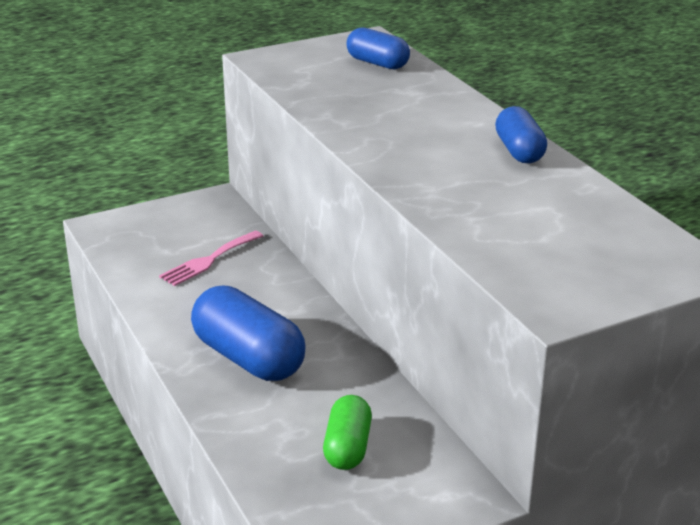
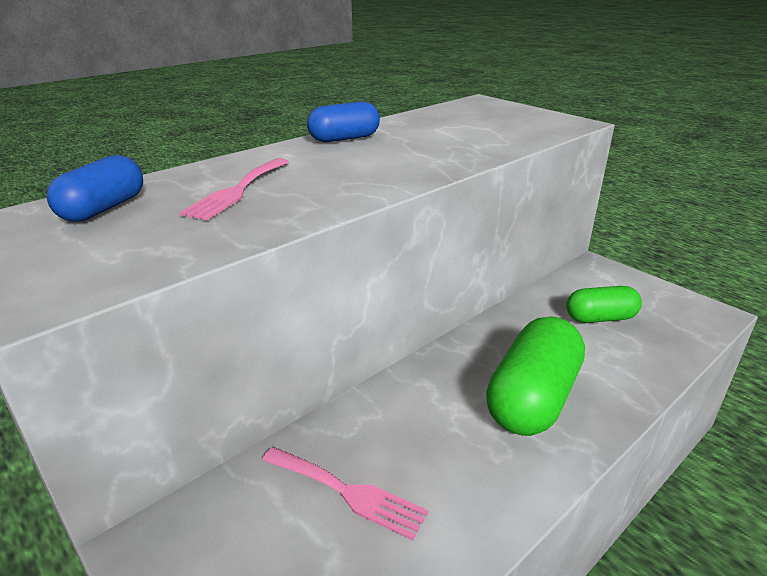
camera: 105 degrees left, 0 degrees up
(248, 358) = (532, 399): blue capsule -> green capsule
(390, 101) = (237, 191): none -> pink fork

